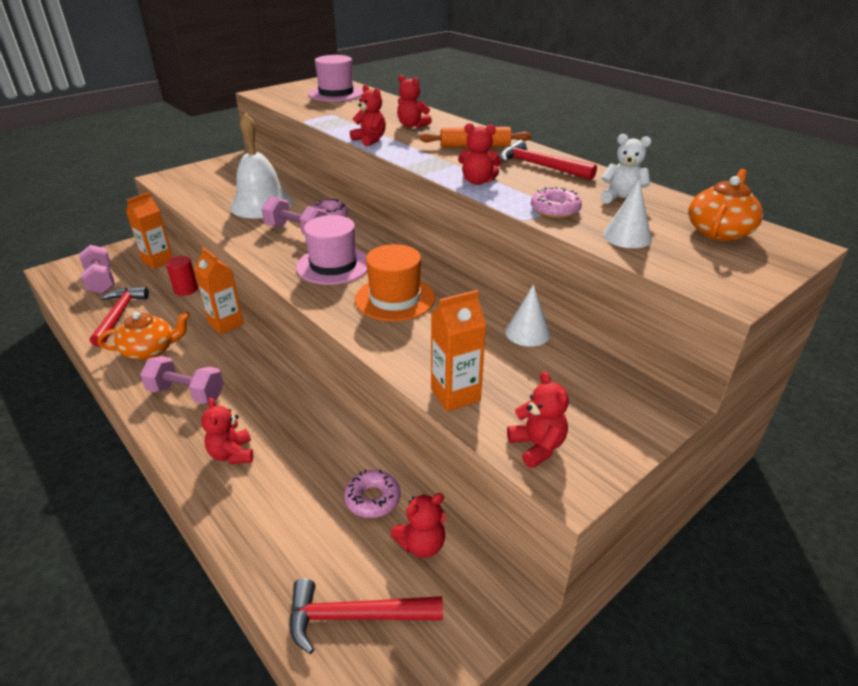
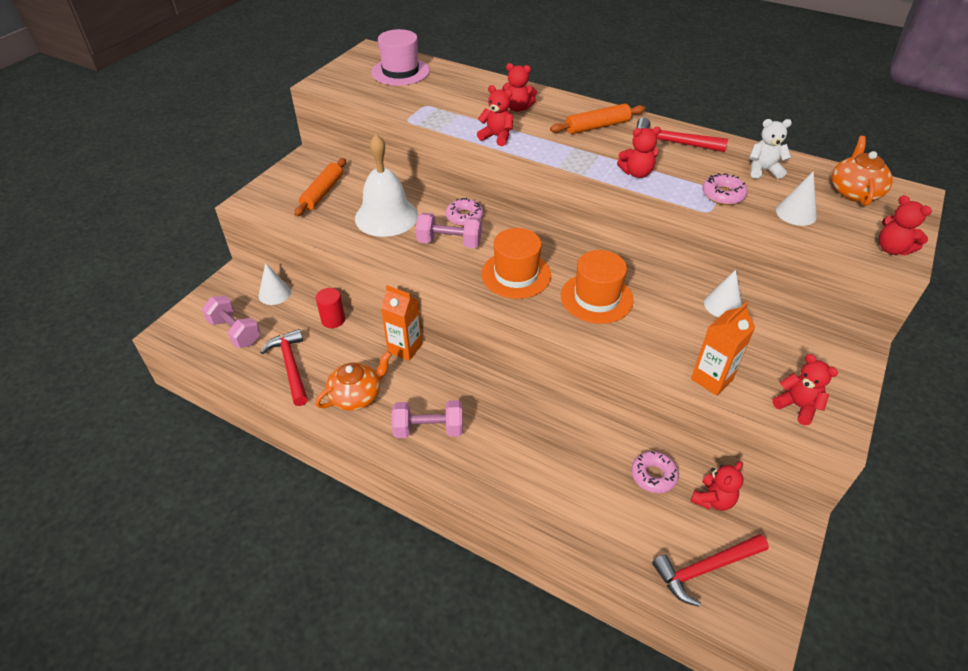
camera: 20 degrees left, 10 degrees up
(158, 261) = (274, 293): orange carton -> white cone
(226, 181) = (322, 193): none -> orange rolling pin
(232, 454) = (515, 473): red teddy bear -> red teddy bear (892, 249)
(333, 265) = (516, 274): pink hat -> orange hat

